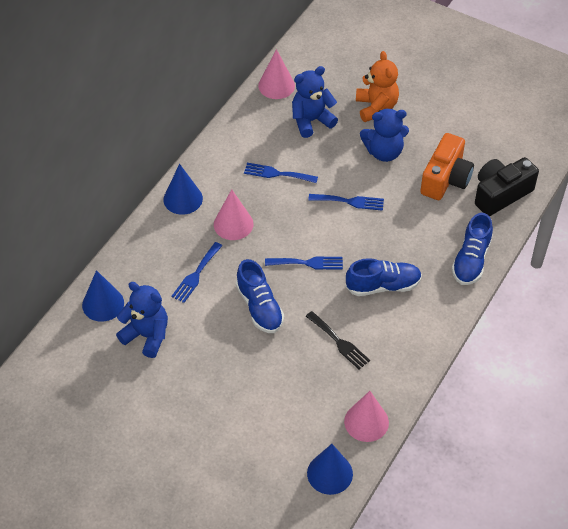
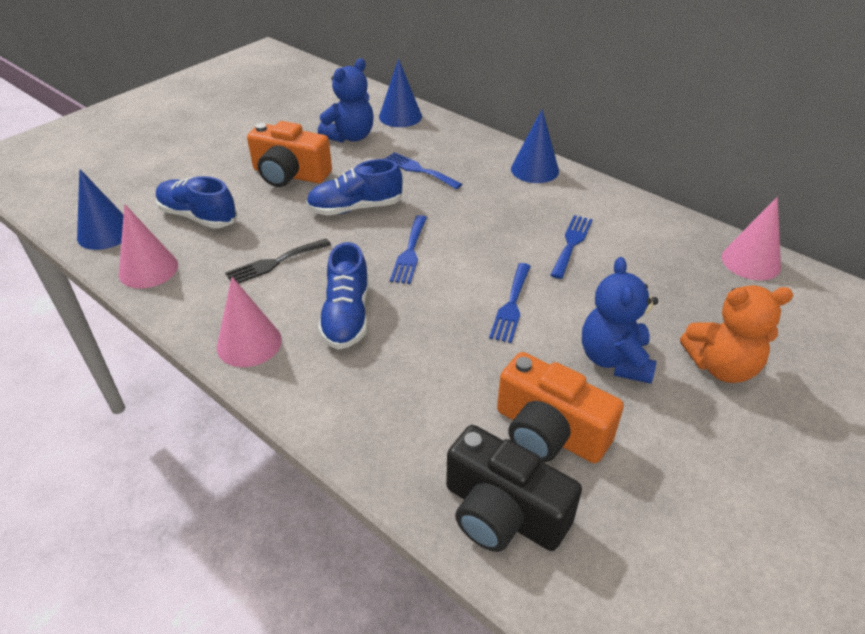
camera: 100 degrees right, 10 degrees down
(219, 366) = (290, 175): none -> orange camera
(233, 224) = (488, 201): pink cone -> pink cone (249, 343)
(311, 121) = (679, 287): blue teddy bear -> none
(471, 260) = (359, 430): blue shoe -> blue shoe (198, 216)
(500, 194) = (502, 513): black camera -> black camera turned 150 degrees clockwise

